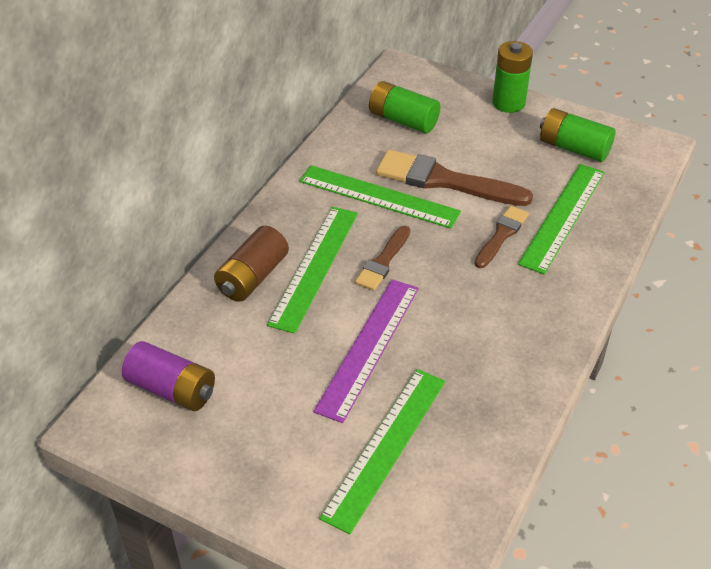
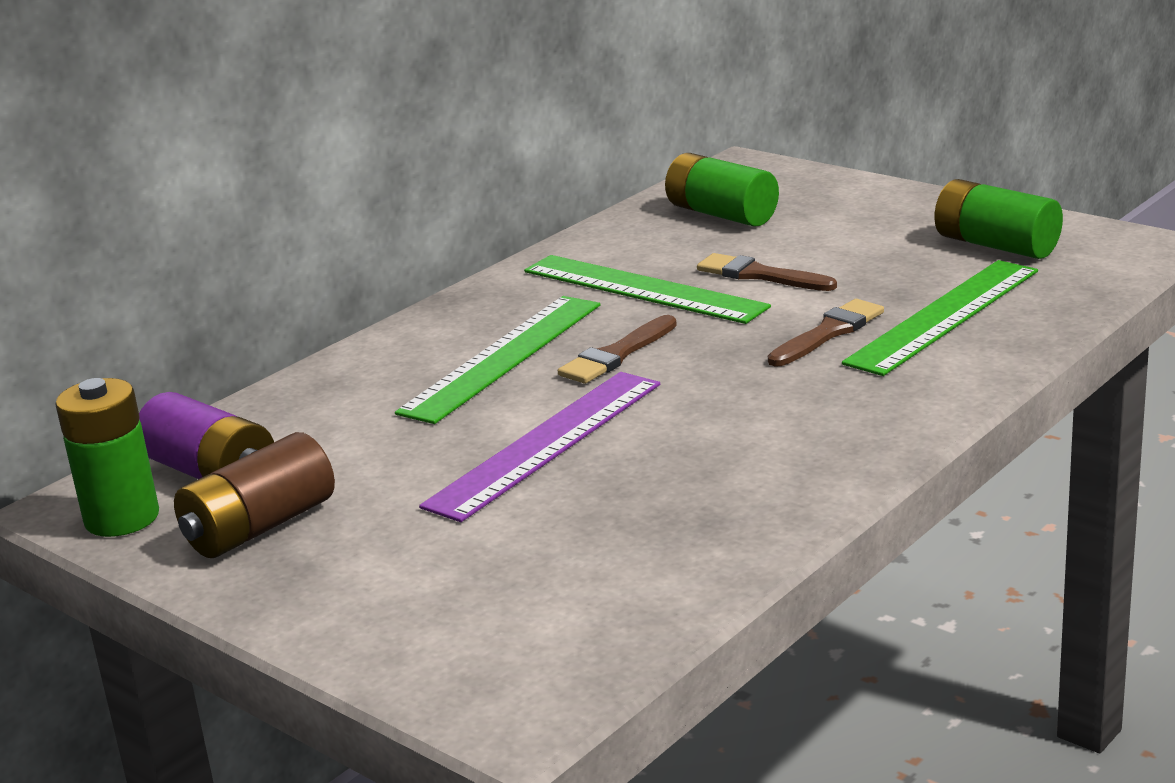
camera: 15 degrees right, 20 degrees down
(252, 277) = (400, 365): brown battery -> brown battery (260, 527)
(385, 446) = (518, 552): green ruler -> none
(444, 181) = (759, 275): brown brush -> brown brush, size x0.56
(508, 103) = (904, 199): green battery -> green battery (122, 518)

